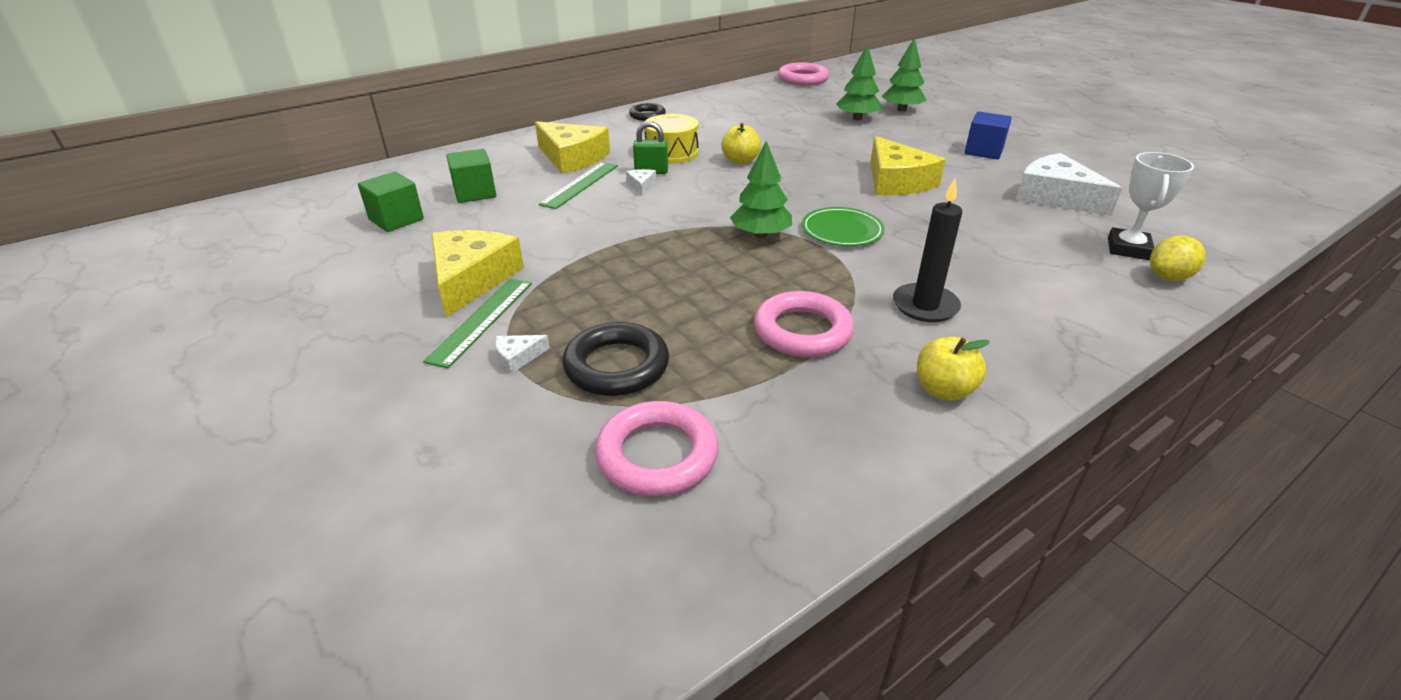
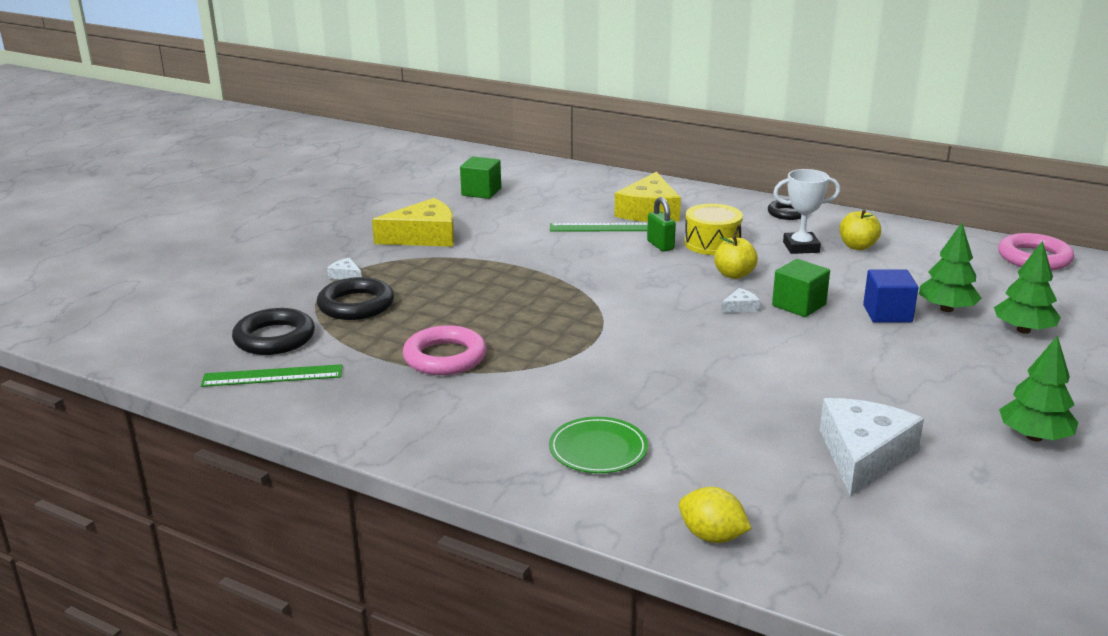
camera: 65 degrees right, 10 degrees down
(475, 193) = (546, 200): green cube -> green cube (799, 305)
(482, 320) = (378, 254): green ruler -> green ruler (272, 376)
(641, 185) = (628, 248): white cheese -> white cheese (740, 307)
(657, 455) = (274, 338): pink ring -> black ring
(760, 235) = (587, 313): green tree -> green tree (1034, 437)
(842, 230) = (634, 346): green plate -> green plate (598, 449)
(896, 181) = (784, 356): yellow cheese -> none
(925, 306) = (526, 402): black candle -> none
(944, 390) = (402, 424): yellow apple -> yellow apple (857, 246)
(983, 151) = (952, 397): blue cube -> blue cube (887, 314)
(1128, 249) = (762, 509): white trophy -> white trophy (801, 247)

